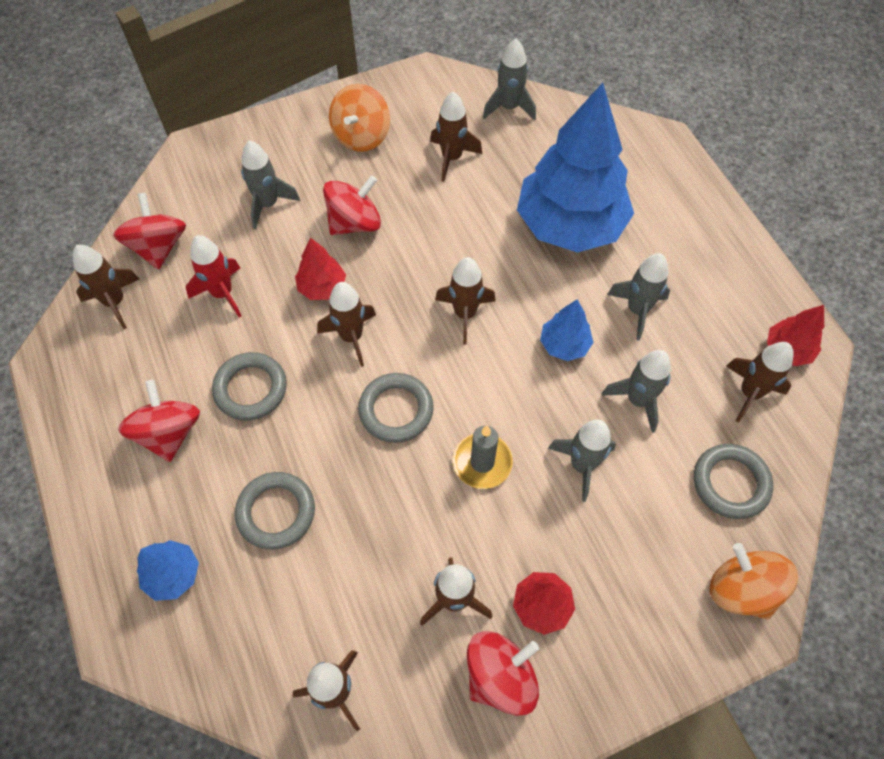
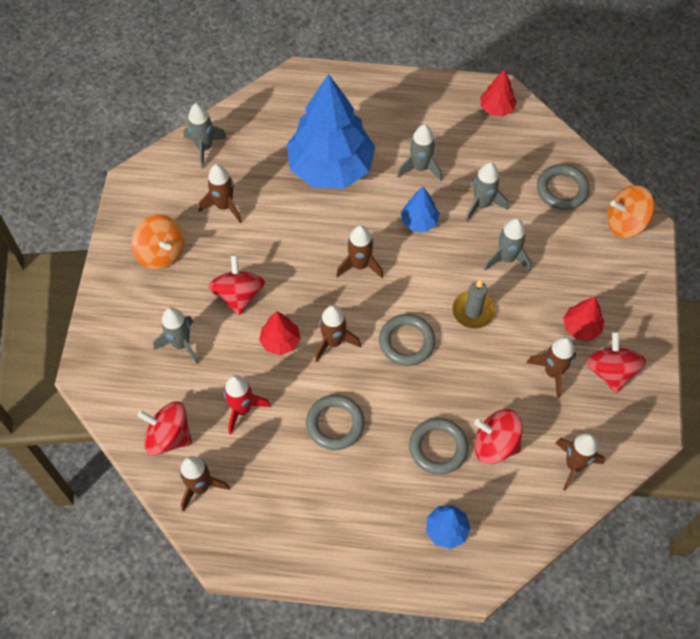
camera: 60 degrees left, 0 degrees up
(169, 433) = (338, 491): red spinning top -> red spinning top (495, 444)
(750, 393) = (512, 145): brown rocket -> none

